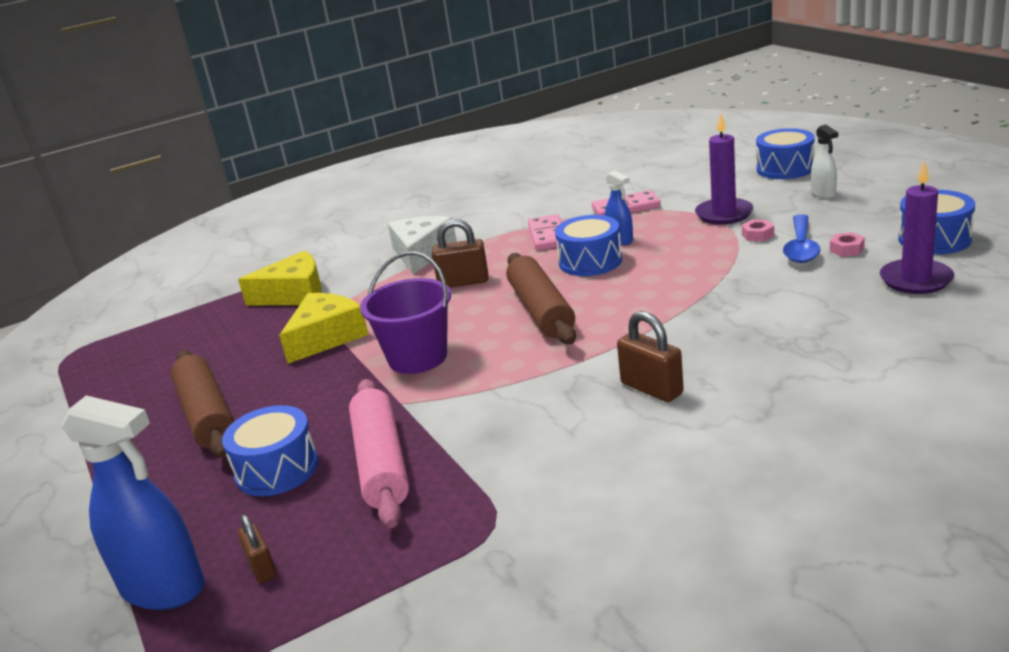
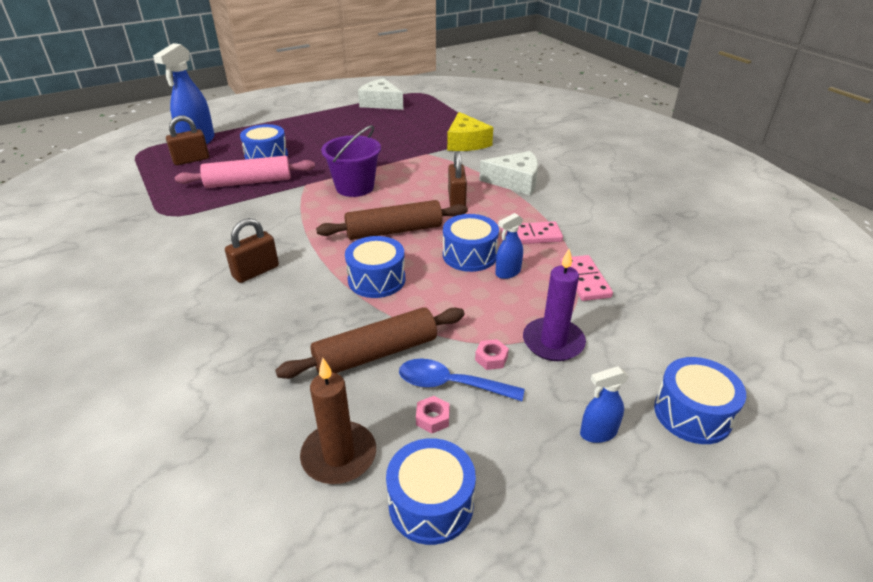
camera: 85 degrees right, 10 degrees up
(89, 388) = (381, 103): none -> white cheese
(207, 415) = (332, 134): brown rolling pin -> brown rolling pin (376, 353)
(262, 568) = (191, 160): brown padlock -> brown padlock, size x1.58
(326, 337) = (400, 157): yellow cheese -> none
(649, 305) = (376, 279): none -> blue drum
(823, 194) = (598, 433): white spray bottle -> blue spray bottle
(916, 280) = (339, 455): purple candle -> brown candle

